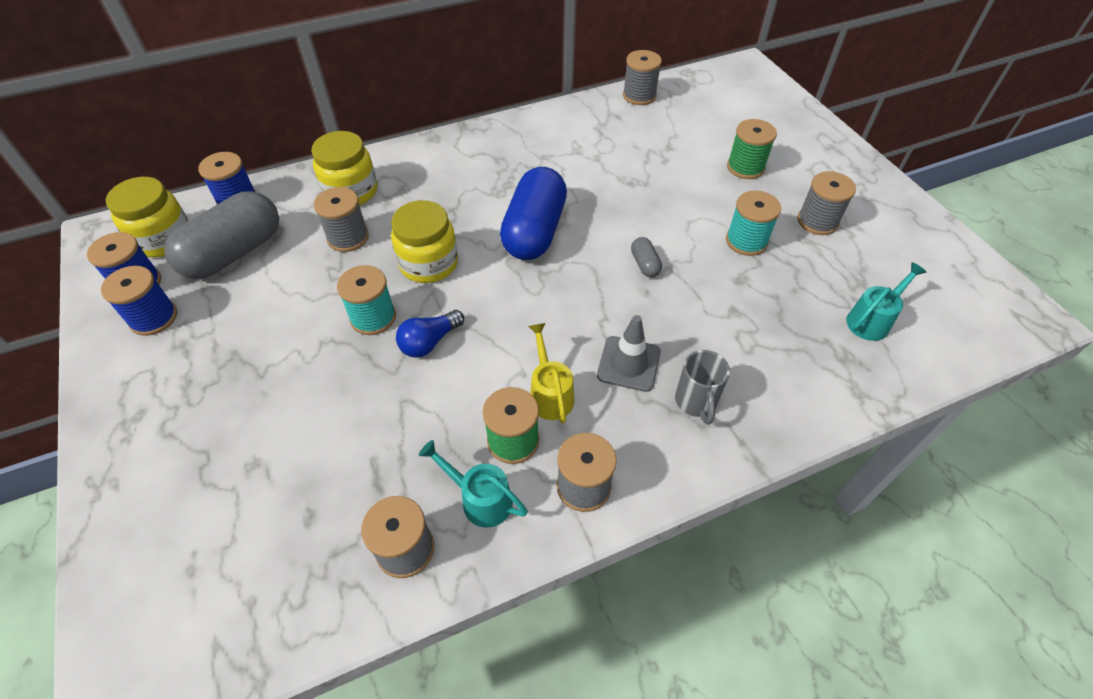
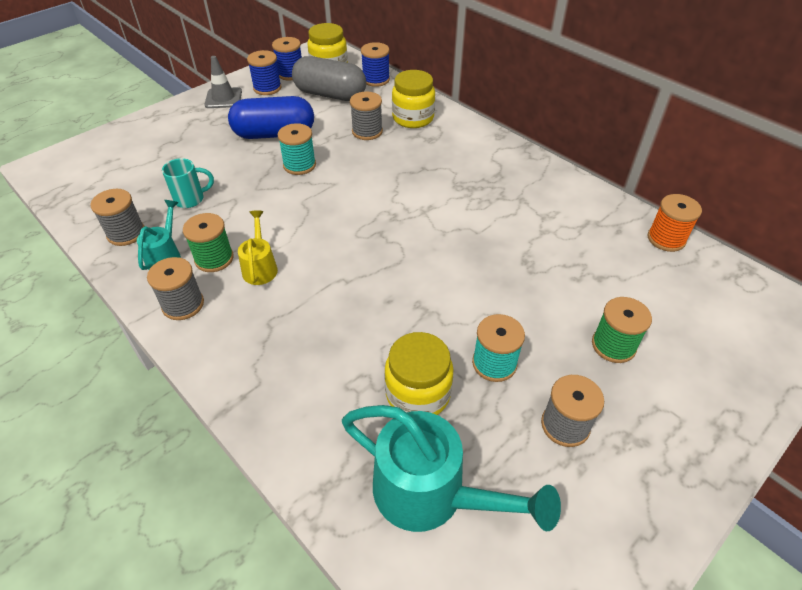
camera: 70 degrees right, 5 degrees down
(372, 454) = (191, 199): none -> turquoise mug
(429, 264) = (360, 174): yellow jar -> yellow jar (418, 394)
(429, 342) = (287, 196): blue light bulb -> none
(534, 231) = (424, 217): blue capsule -> blue capsule (274, 134)
(550, 393) = (260, 267): yellow watering can -> yellow watering can turned 60 degrees counterclockwise
(628, 364) = (303, 305): grey traffic cone -> grey traffic cone (223, 98)
(639, 95) = (666, 239): grey spool -> orange spool
(645, 264) = (421, 293): grey capsule -> none
(696, 402) = (276, 357): grey mug -> none
(872, 320) = (431, 494): turquoise watering can -> turquoise watering can, size x1.91

